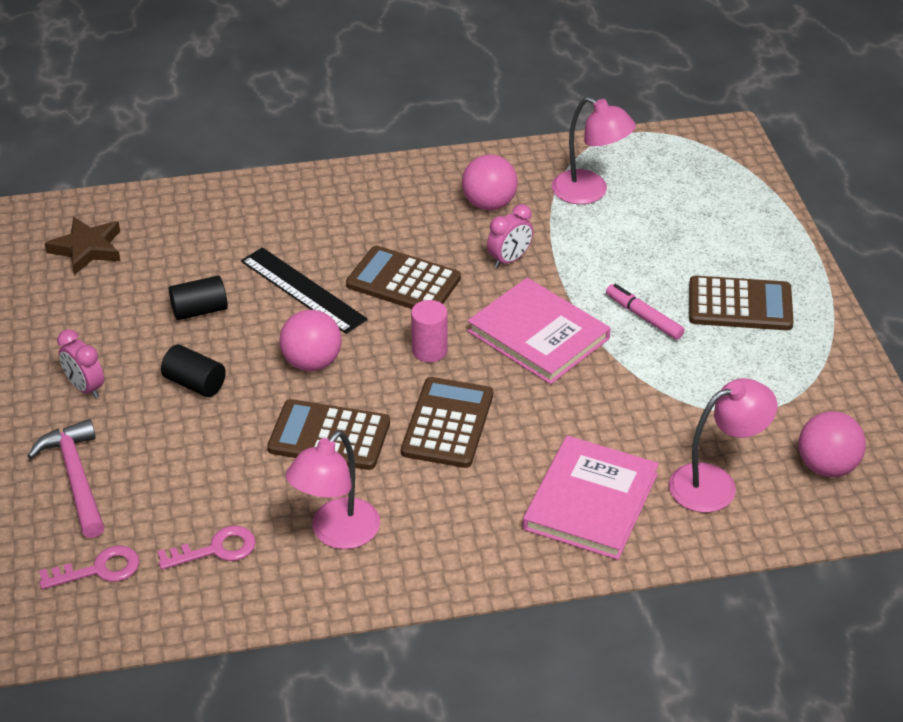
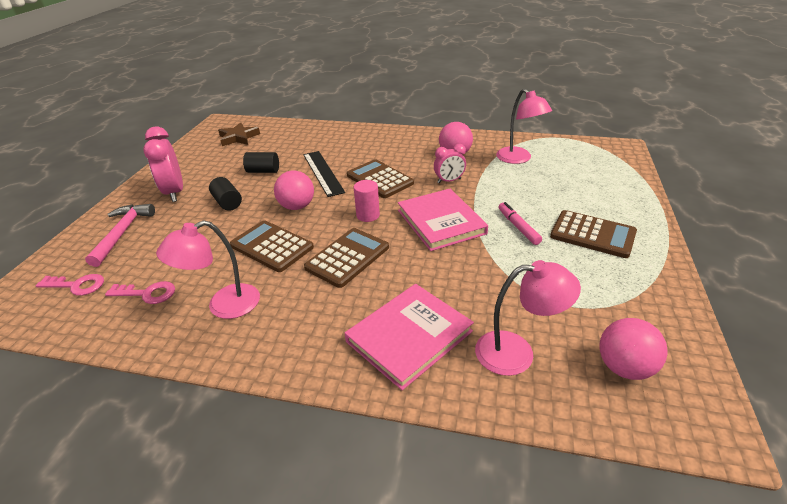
camera: 25 degrees right, 5 degrees down
(85, 388) = (174, 192): pink clock -> pink clock, size x1.66

